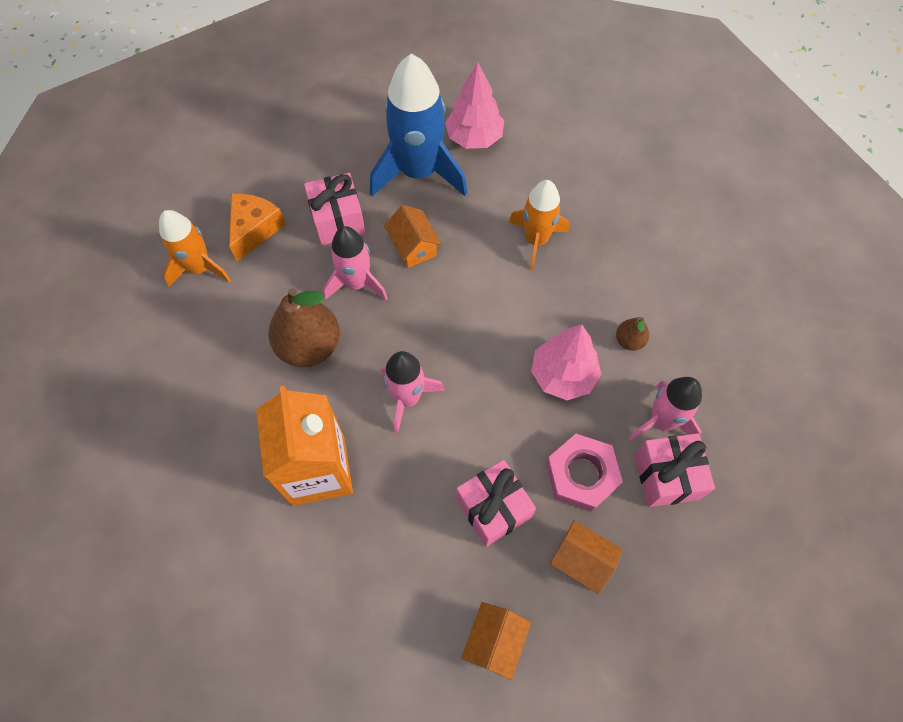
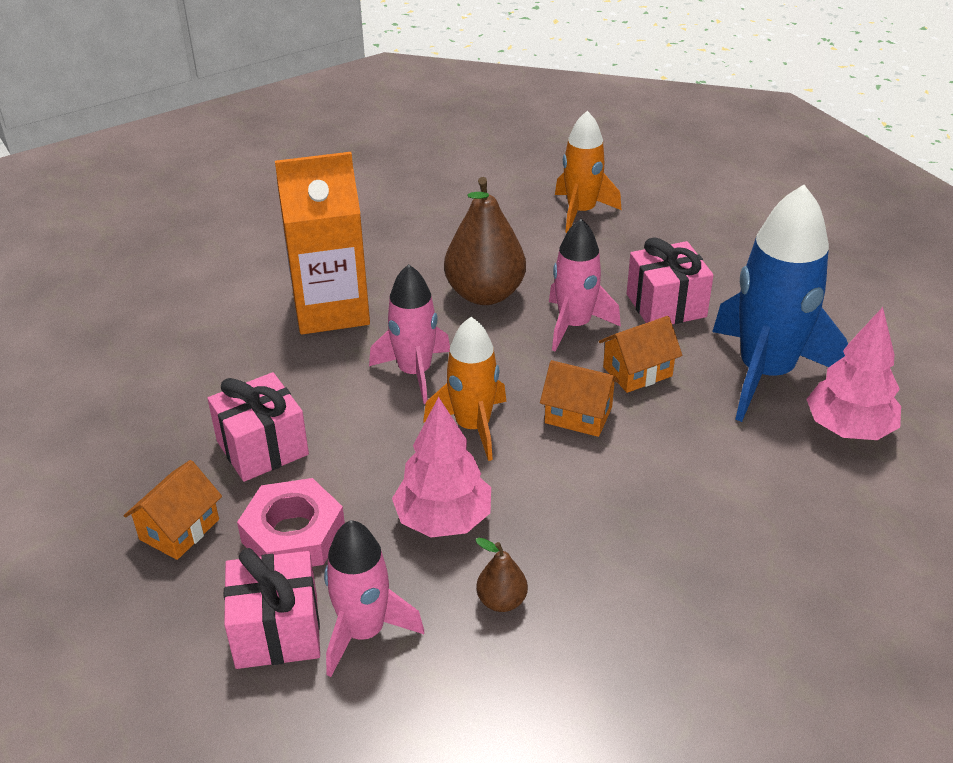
camera: 90 degrees right, 25 degrees down
(254, 229) = (640, 244): orange cheese -> none
(495, 641) = (106, 449): orange house -> orange house (578, 415)
(536, 240) = (671, 496): orange rocket -> orange rocket (472, 426)

